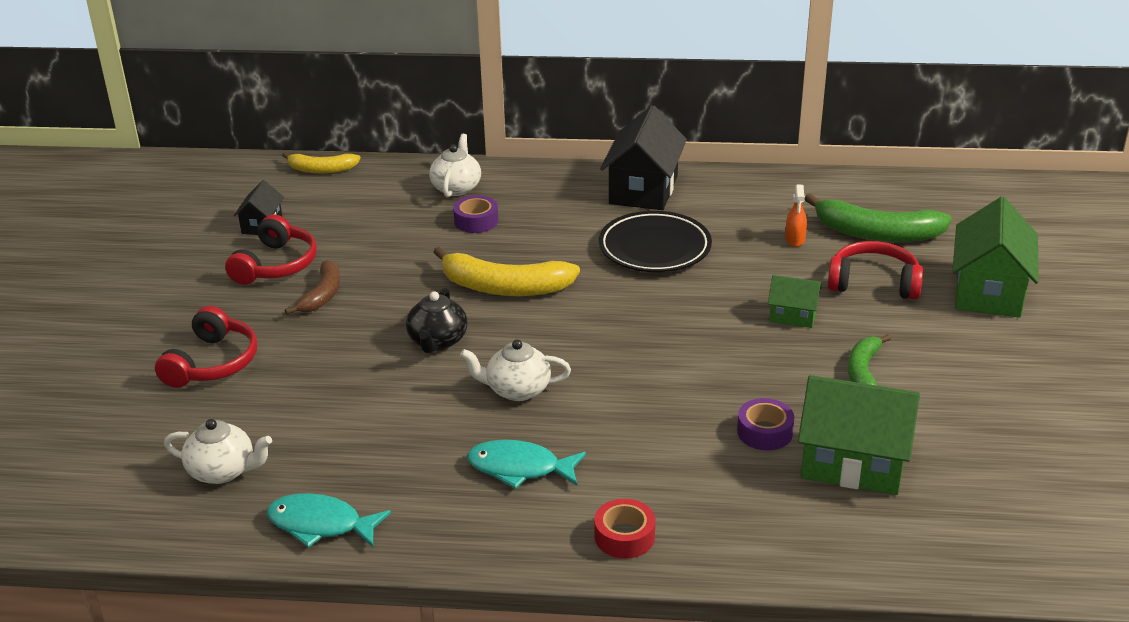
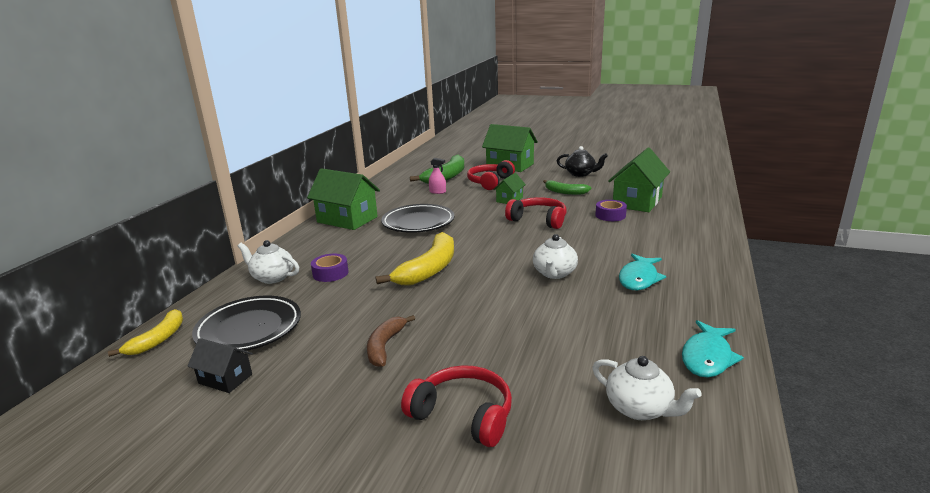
camera: 75 degrees left, 10 degrees down
(223, 471) = (639, 408): white teapot -> white teapot turned 105 degrees clockwise
(276, 265) = (311, 371): red headphones -> red headphones (538, 220)
(322, 295) = (385, 346): brown banana -> brown banana turned 105 degrees counterclockwise
(345, 209) = (249, 329): none -> black plate
(437, 341) = (484, 297): black teapot -> black teapot (580, 174)
(624, 536) = (701, 255): red tape -> none
(643, 190) = (347, 219): black house -> green house
(795, 239) = (437, 192): orange spray bottle -> pink spray bottle

